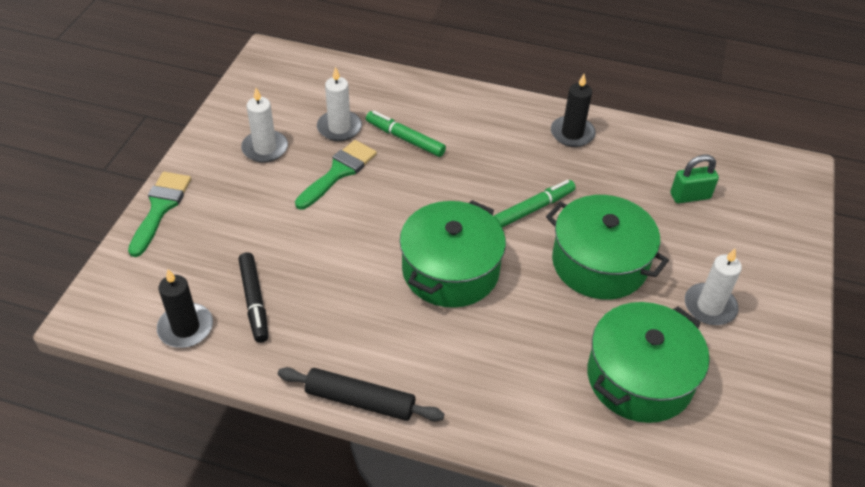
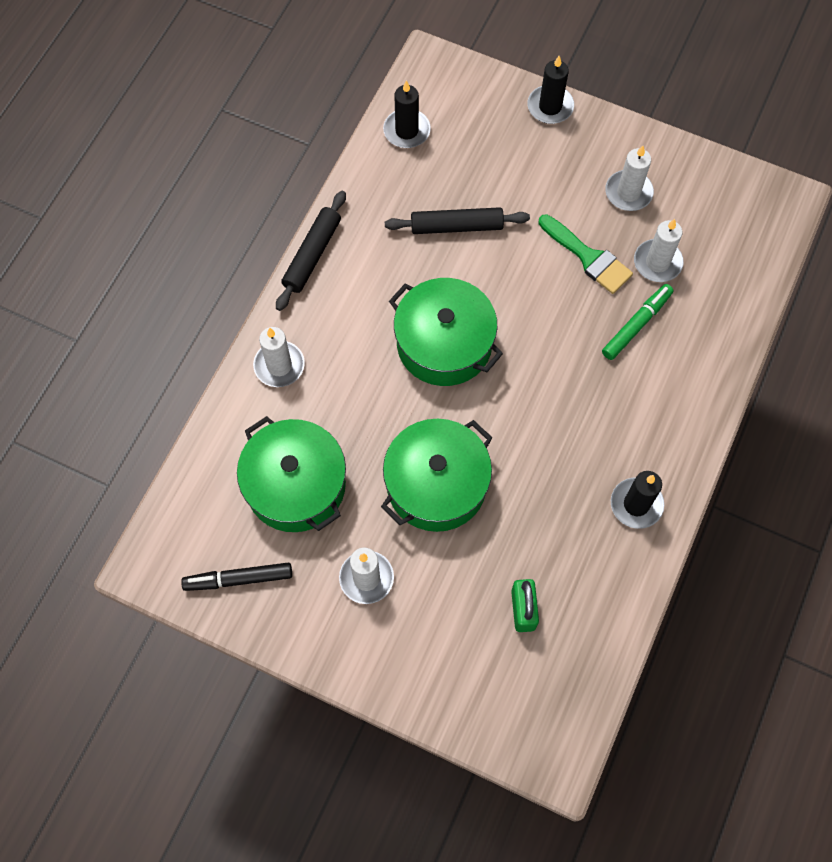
camera: 100 degrees right, 20 degrees up
(160, 208) = (550, 107): green brush -> black candle
(254, 301) = (428, 180): black marker -> black marker (238, 579)
(311, 272) = (457, 226): none -> black rolling pin
(507, 413) = (279, 365): none -> white candle
(533, 209) = (519, 436): green marker -> none

